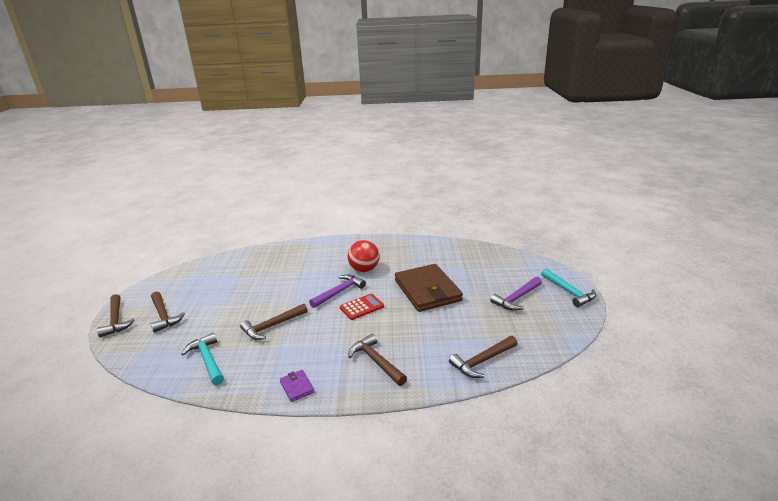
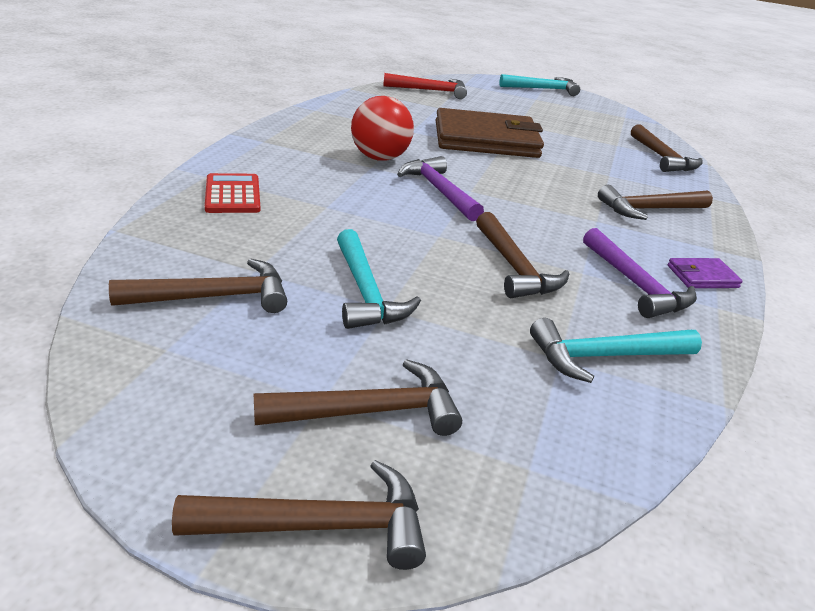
camera: 75 degrees left, 5 degrees up
(218, 273) = (214, 297): none -> brown hammer
(234, 298) = (365, 292): none -> turquoise hammer
(362, 307) = (501, 186): red calculator -> red calculator (233, 195)
(491, 257) = (430, 91): none -> red hammer
(516, 298) = (540, 109): purple hammer -> purple hammer (635, 284)

